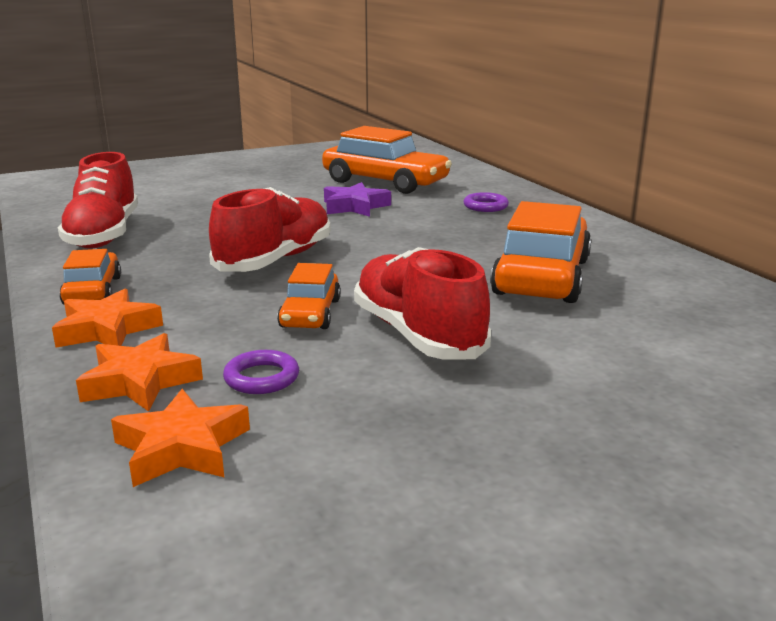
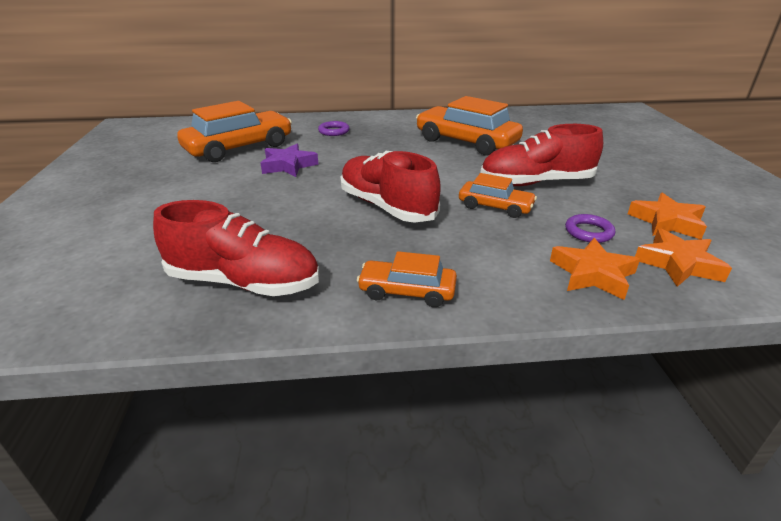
camera: 70 degrees left, 10 degrees up
(107, 329) = (498, 285): orange star -> orange star (666, 222)

